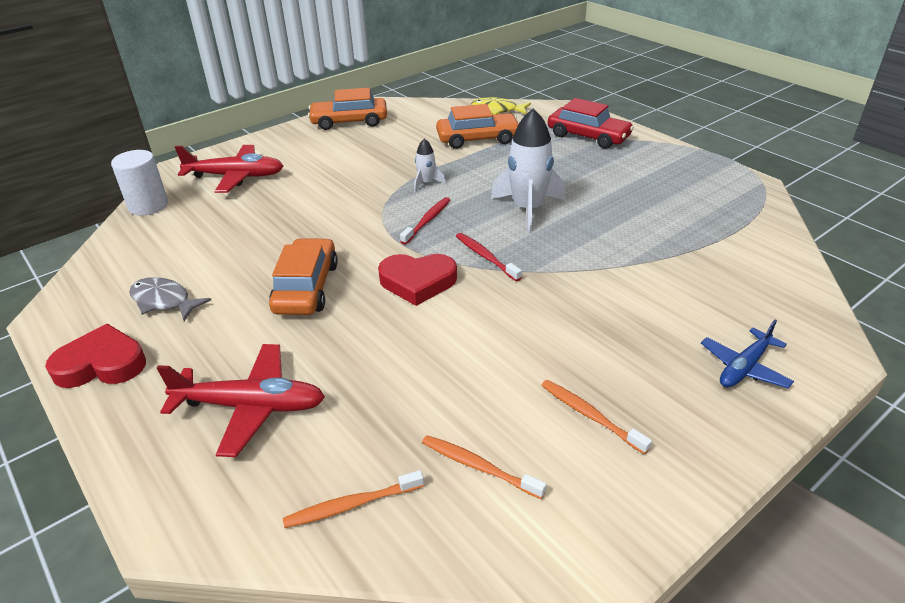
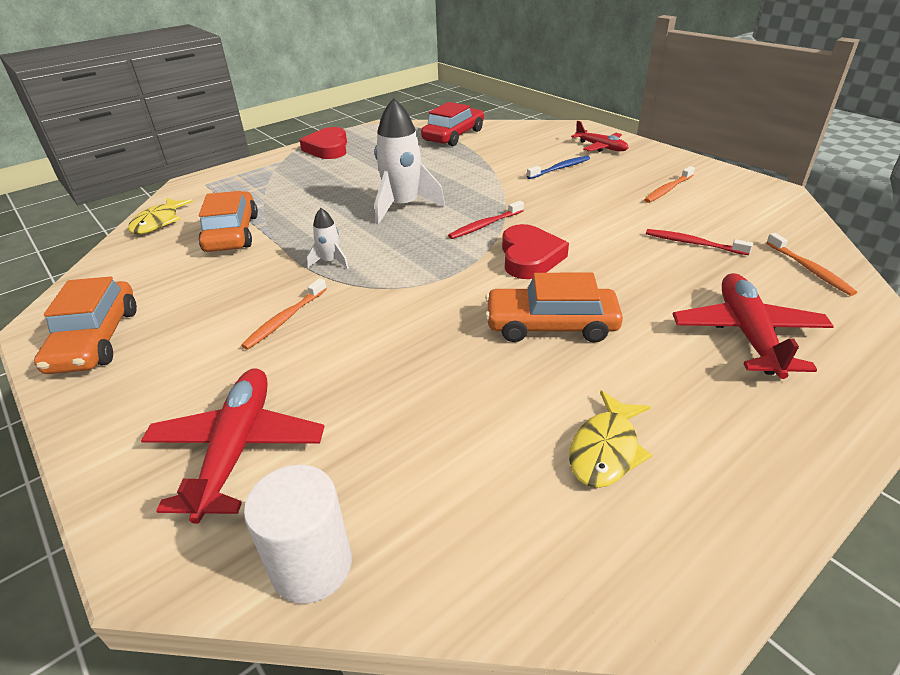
camera: 90 degrees left, 0 degrees up
(101, 364) = (754, 479): red heart -> red heart (328, 148)
(164, 301) = (606, 449): grey fish -> yellow fish
(427, 221) = (416, 257): red toothbrush -> red toothbrush (693, 243)
(479, 467) = (738, 224): orange toothbrush -> orange toothbrush (285, 319)
(588, 136) = (264, 177): red car -> red car (453, 135)
(647, 318) = (560, 168): none -> blue toothbrush
(744, 368) = (601, 147): blue plane -> red plane

